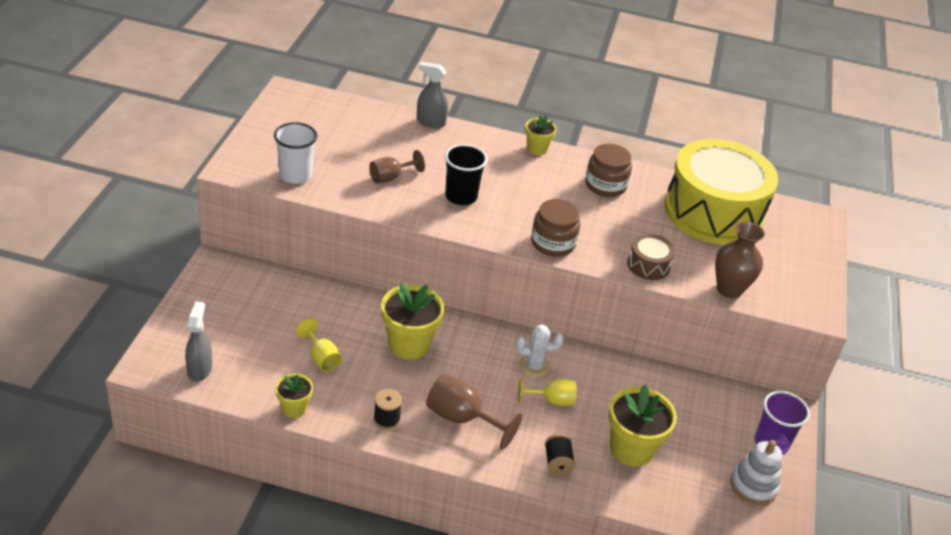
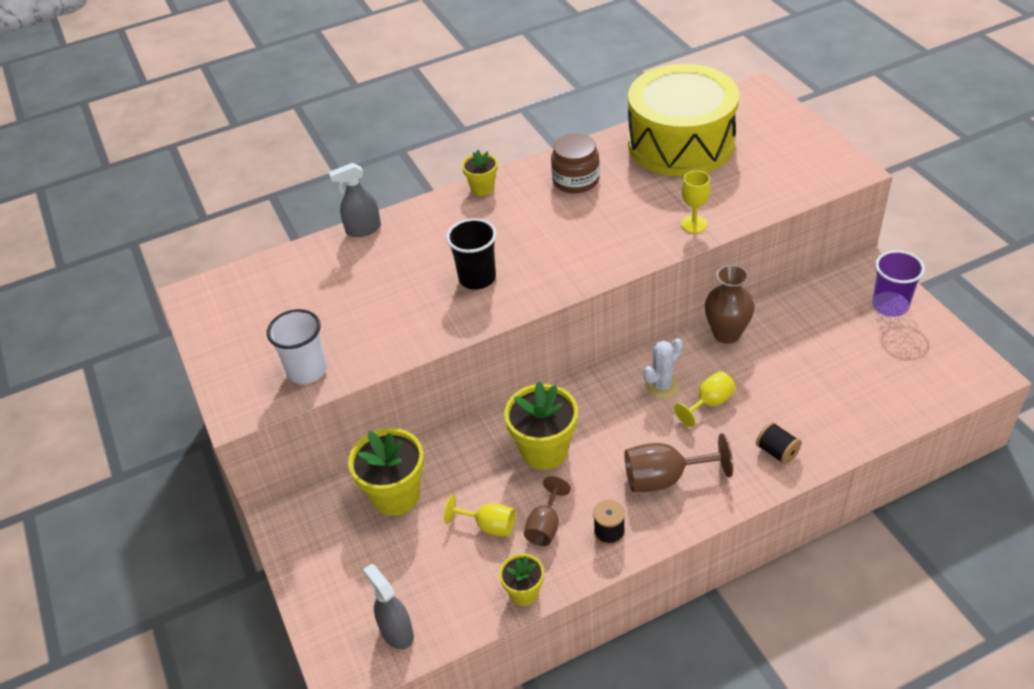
camera: 30 degrees left, 5 degrees up
(390, 177) = (395, 306): brown goblet -> brown goblet (545, 526)
(553, 243) = (601, 262): brown jar -> none
(631, 449) = (811, 393): yellow flower pot -> yellow flower pot (396, 495)
(648, 265) = (694, 224): brown drum -> yellow goblet
(729, 289) = (772, 198): brown vase -> brown vase (726, 334)
(753, 486) = (919, 349): white stacking toy -> none

